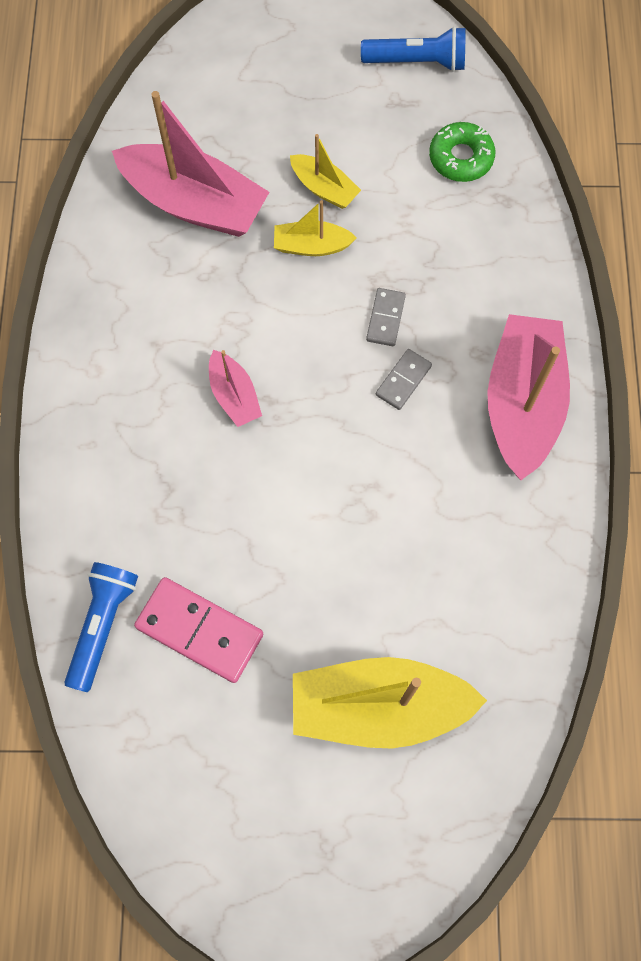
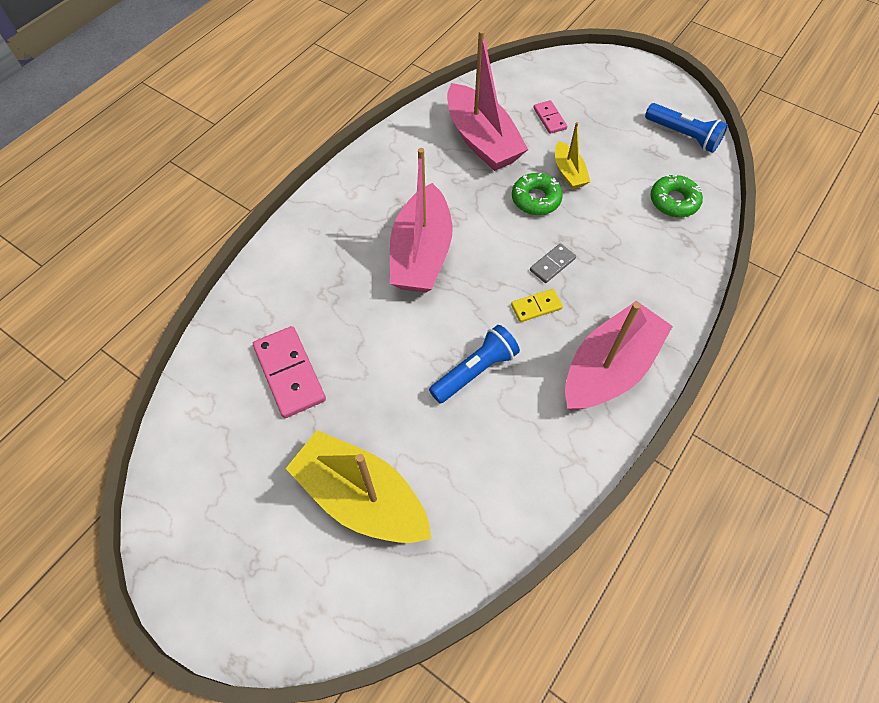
camera: 35 degrees right, 10 degrees down
(102, 625) = (237, 333): blue flashlight -> blue flashlight (475, 371)
(234, 395) = (421, 253): pink boat -> pink boat, size x2.00
(252, 126) = (549, 118): none -> pink domino
(311, 246) = (536, 199): yellow boat -> green donut
(403, 380) = (536, 306): grey domino -> yellow domino

